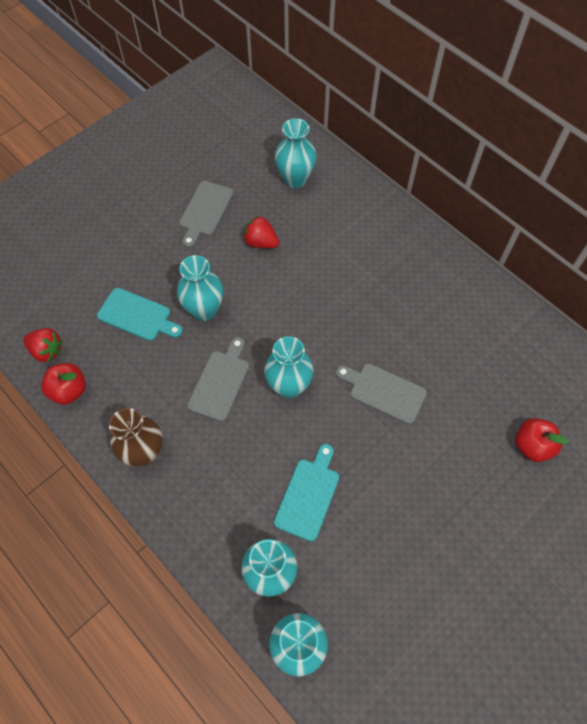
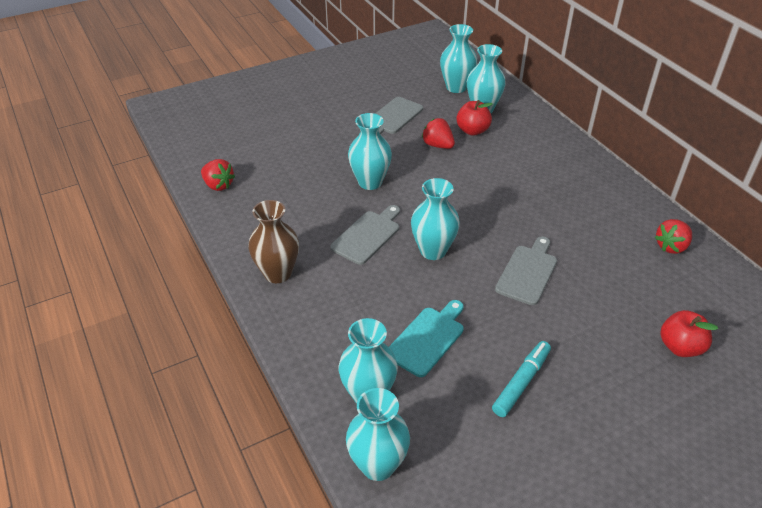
camera: 15 degrees right, 20 degrees down
(69, 390) = (226, 216): red apple -> red apple (472, 130)
(137, 316) = (307, 176): turquoise cutting board -> none
(261, 152) = (456, 87): none -> turquoise vase
(384, 391) = (528, 272): grey cutting board -> grey cutting board turned 75 degrees clockwise
(402, 523) = (521, 383): none -> turquoise marker
(508, 327) = (671, 246): none -> red strawberry

